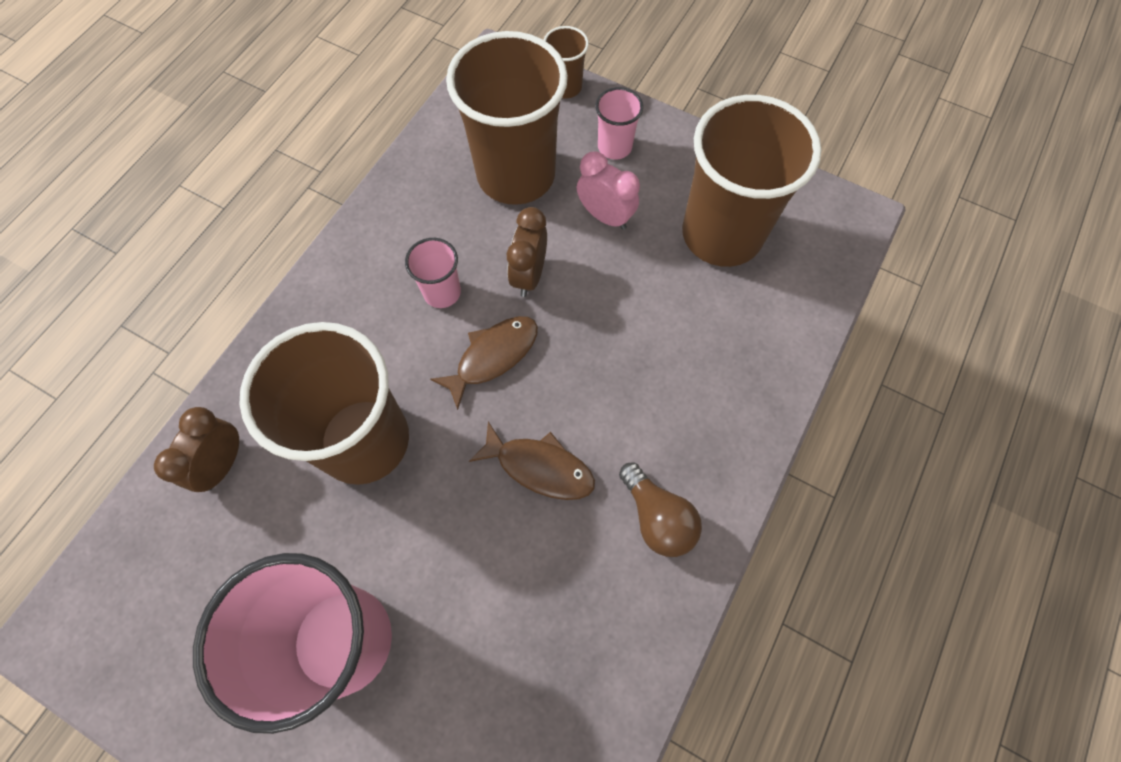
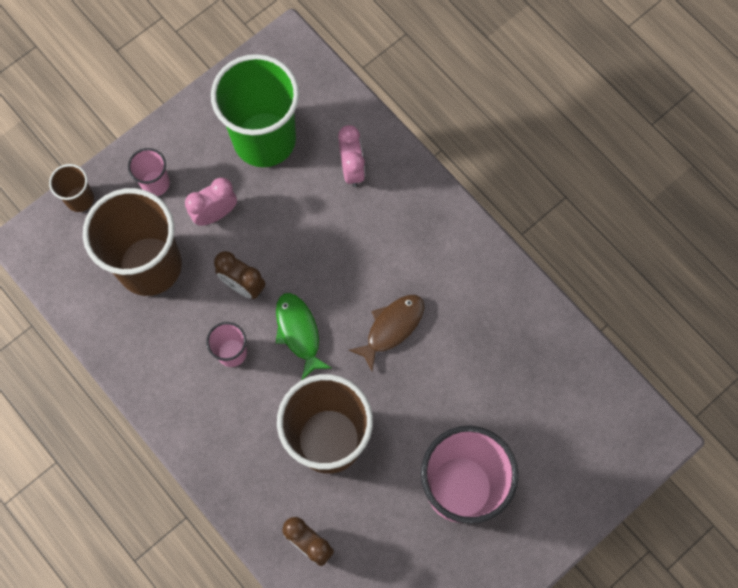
camera: 70 degrees left, 5 degrees up
(493, 356) = (299, 332): brown fish -> green fish
(657, 517) = (452, 266): brown light bulb -> none
(722, 234) = (264, 139): brown cup -> green cup
(733, 343) = (352, 169): none -> pink clock

